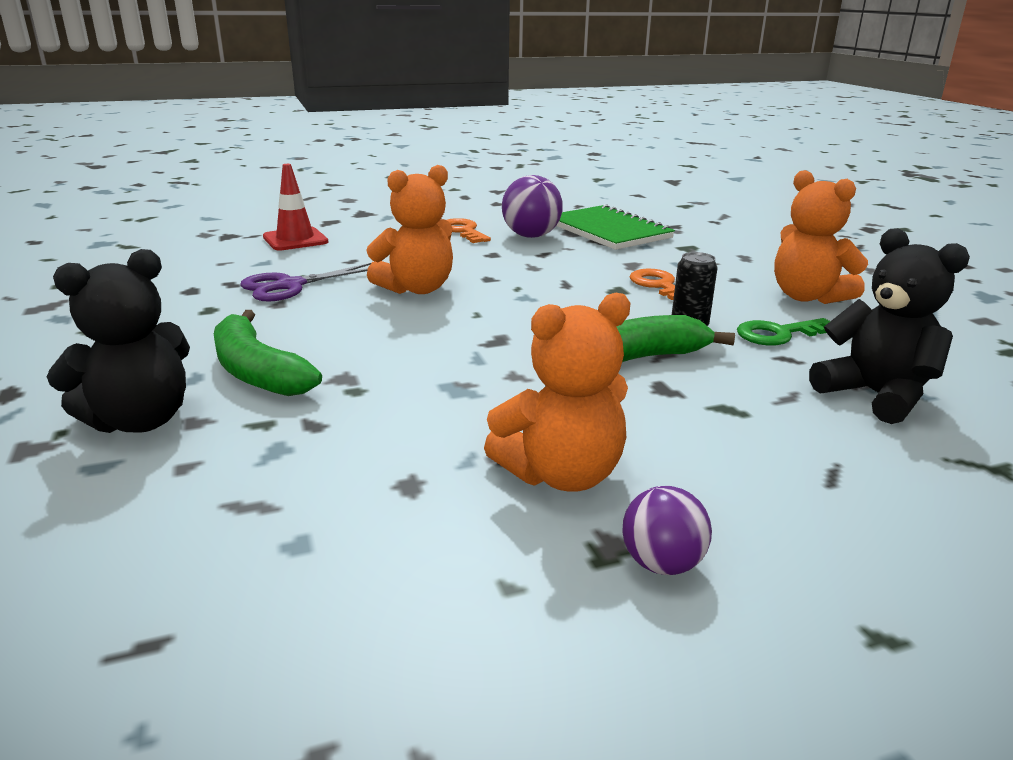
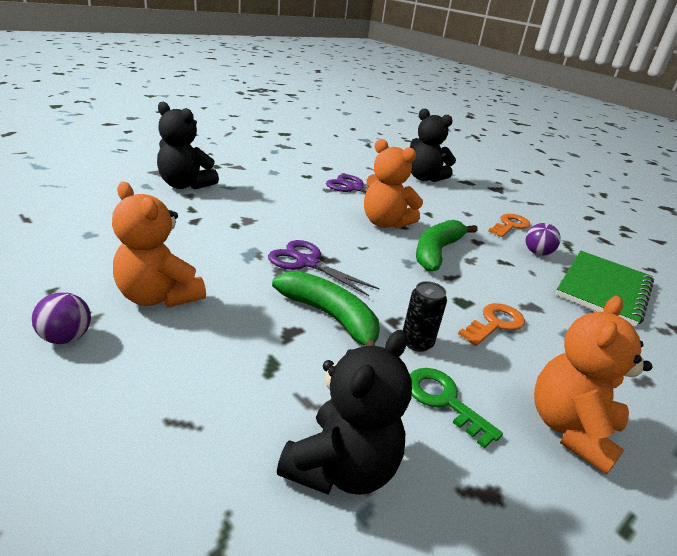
camera: 65 degrees right, 5 degrees up
(257, 371) = (243, 199): green banana -> green banana (436, 252)
(295, 239) = (424, 178): red traffic cone -> black teddy bear
(502, 354) = (307, 262): none -> purple scissors
(531, 236) = (537, 253): purple ball -> purple ball, size x0.62

